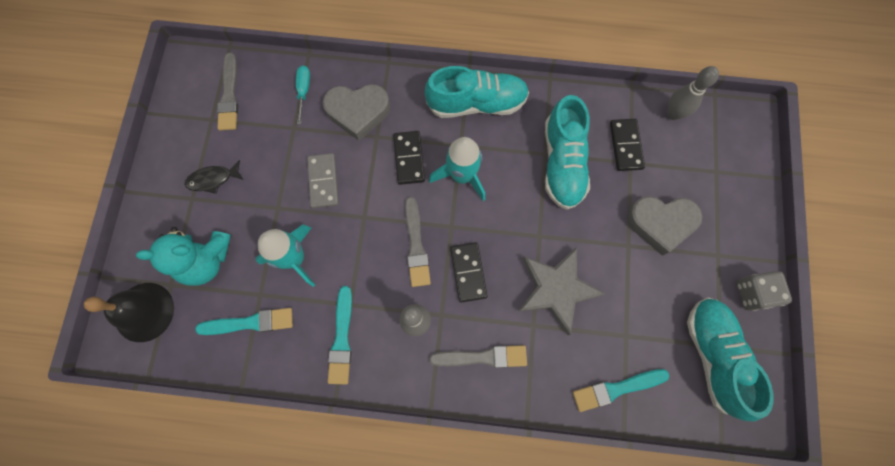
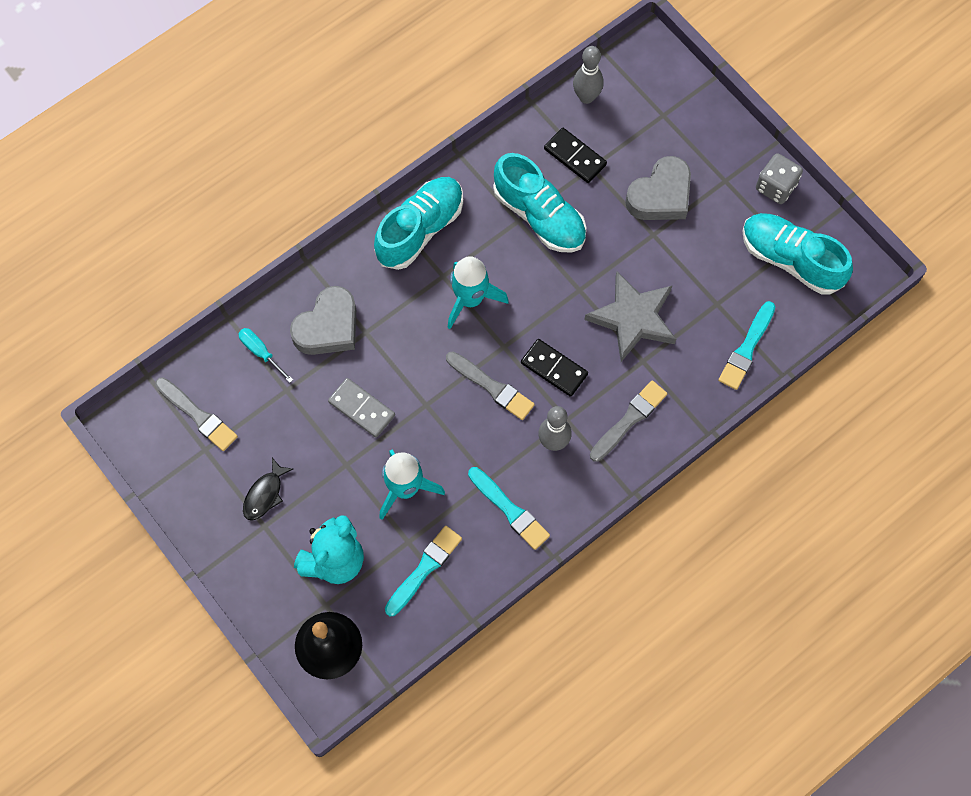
camera: 45 degrees left, 5 degrees down
(409, 158) = (412, 325): black domino -> none

